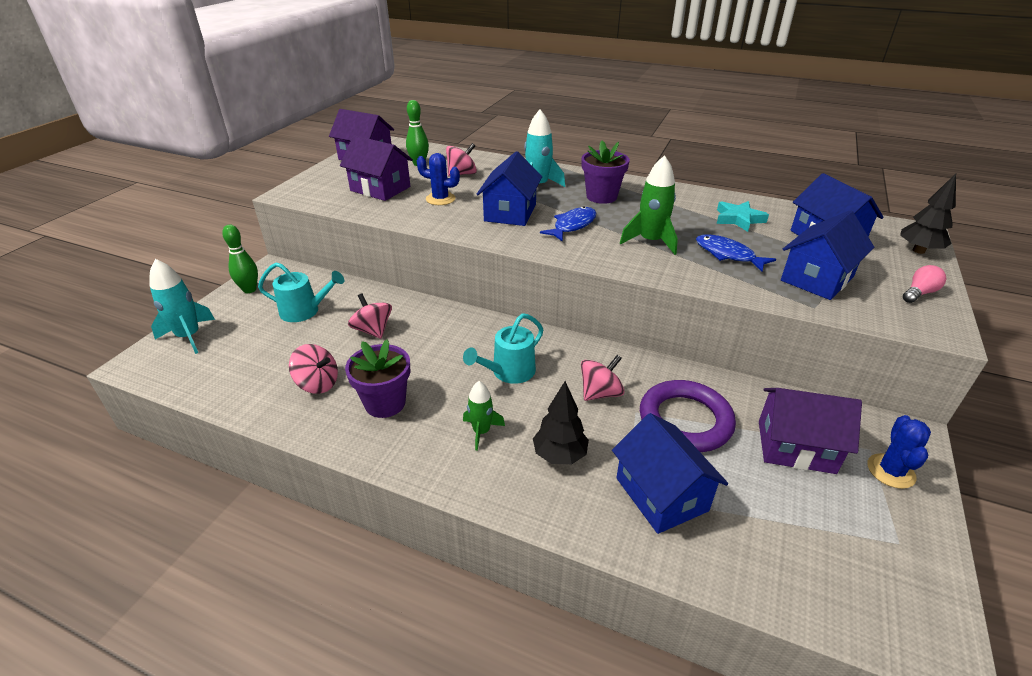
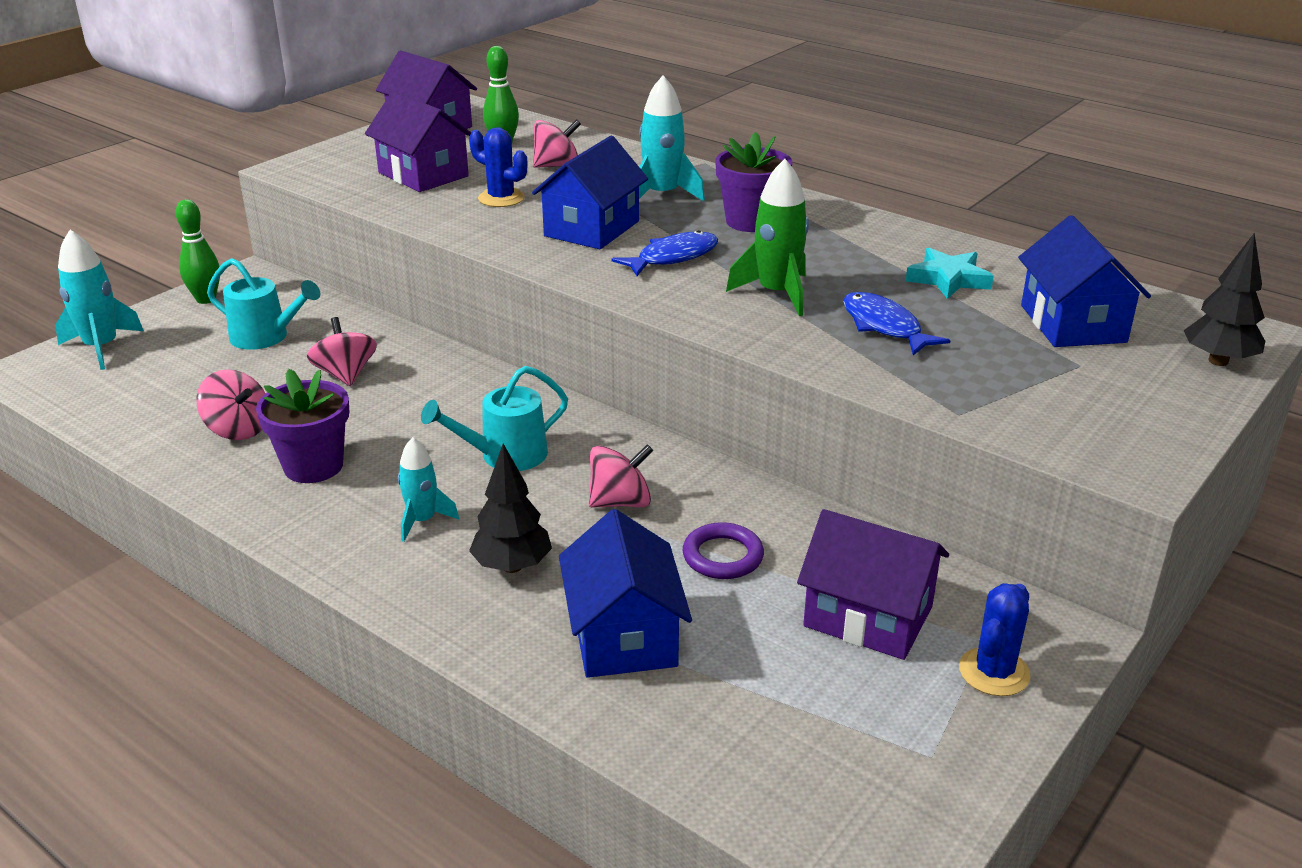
camera: 15 degrees right, 5 degrees down
(481, 431) = (422, 521): green rocket -> turquoise rocket
(685, 420) = (722, 556): purple ring -> purple ring, size x0.57
(817, 278) = (1000, 377): blue house -> none
(919, 293) = (1153, 419): pink light bulb -> none

